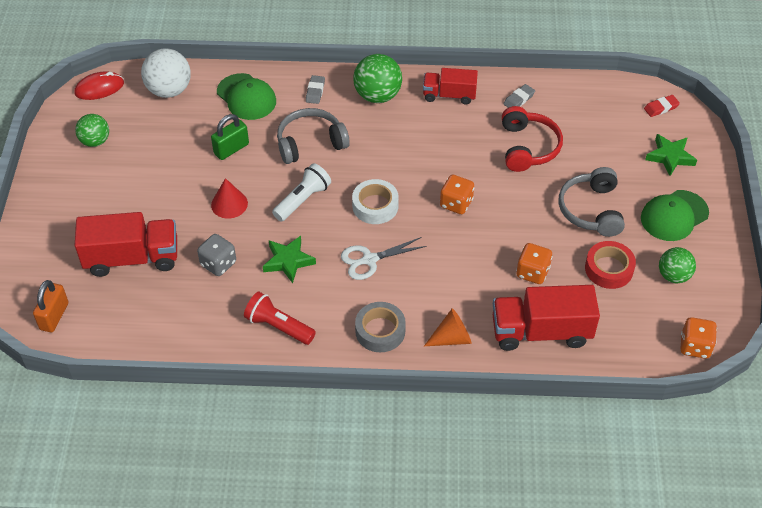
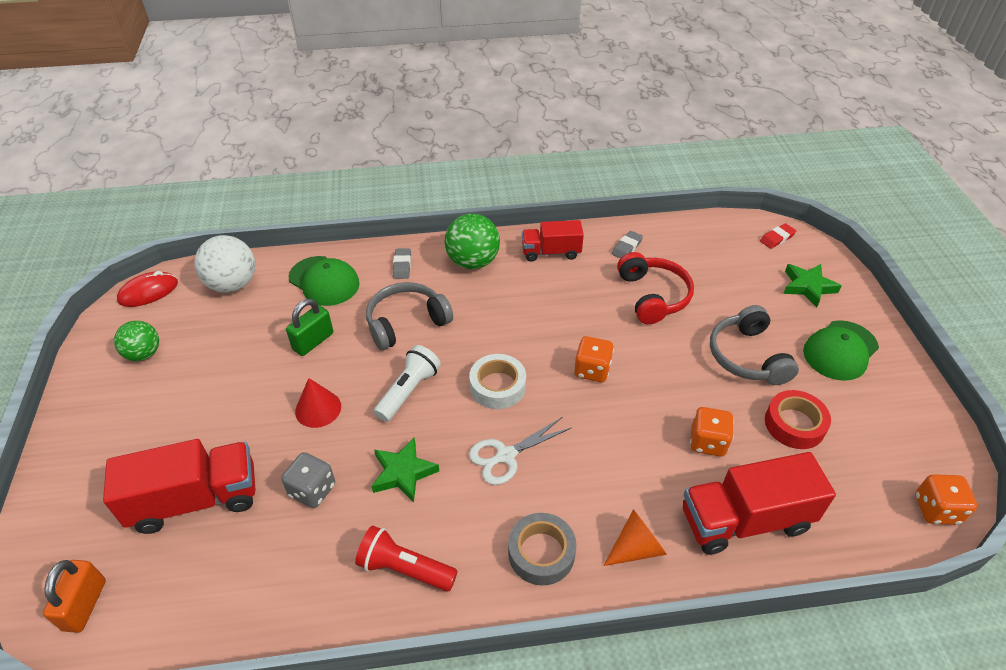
camera: 10 degrees left, 5 degrees down
(673, 276) = (871, 421): green ball -> none

